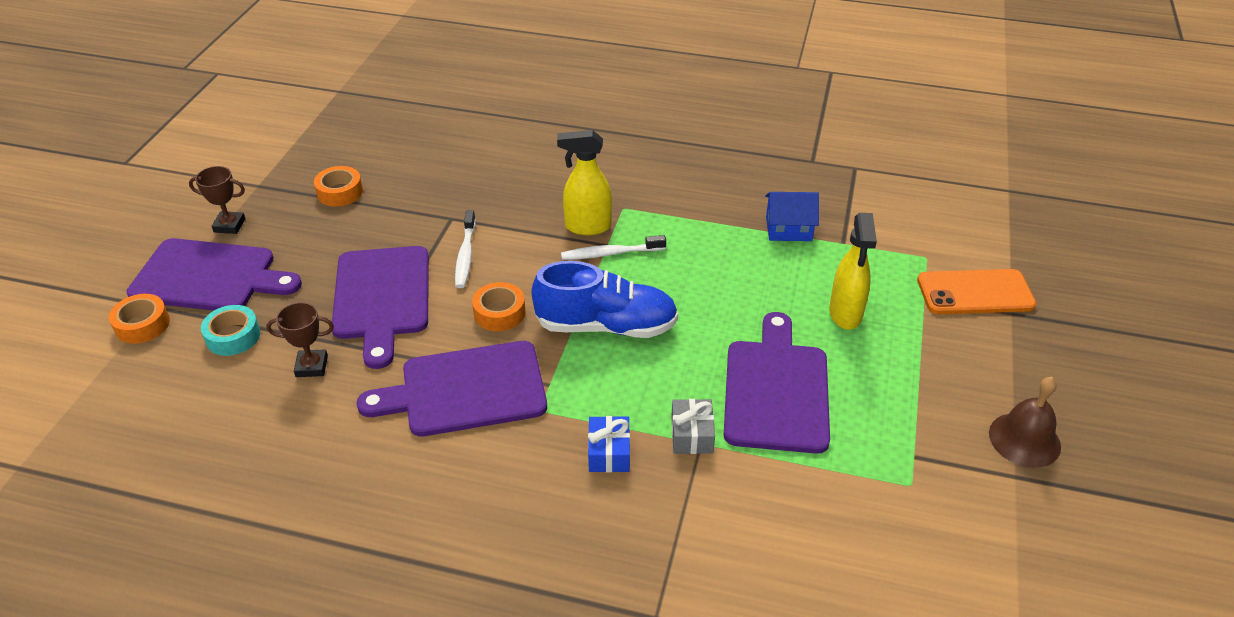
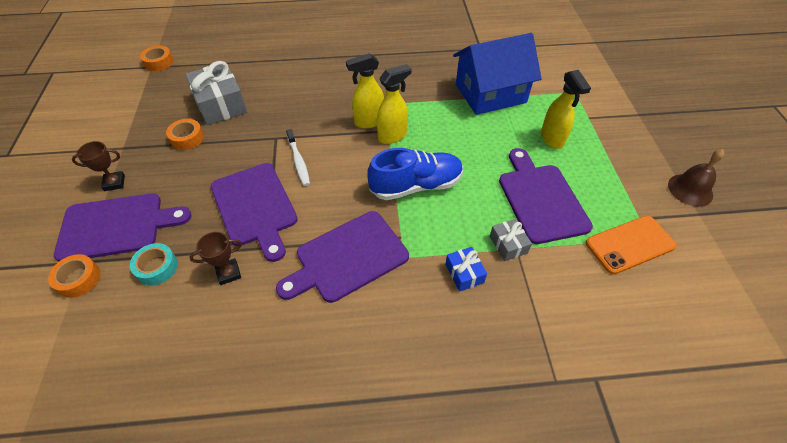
camera: 20 degrees left, 10 degrees up
(402, 159) = (220, 104): none -> grey gift
(499, 313) = (342, 196): orange tape -> orange tape (159, 62)
(610, 253) = (392, 136): white toothbrush -> yellow spray bottle
(788, 229) = (490, 93): blue house -> blue house, size x2.07
(975, 293) = (613, 107): orange phone -> orange phone (630, 244)

